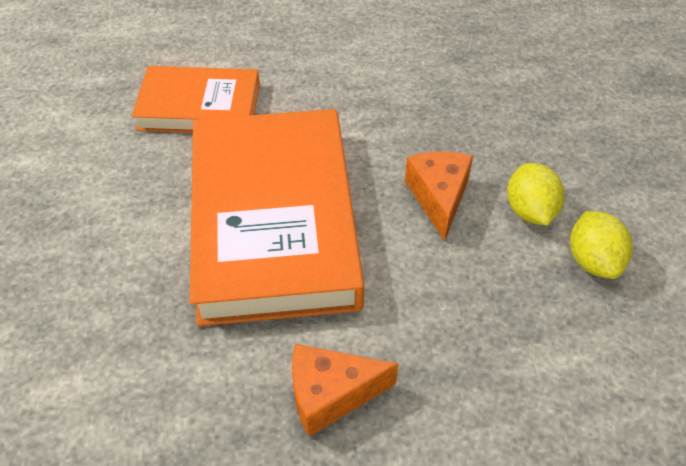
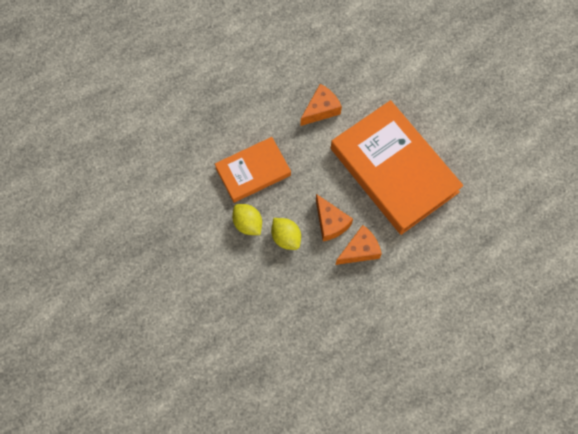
camera: 150 degrees right, 20 degrees up
(199, 106) = (480, 217): orange book -> orange book (253, 171)
(414, 144) = (360, 250): none -> orange cheese

